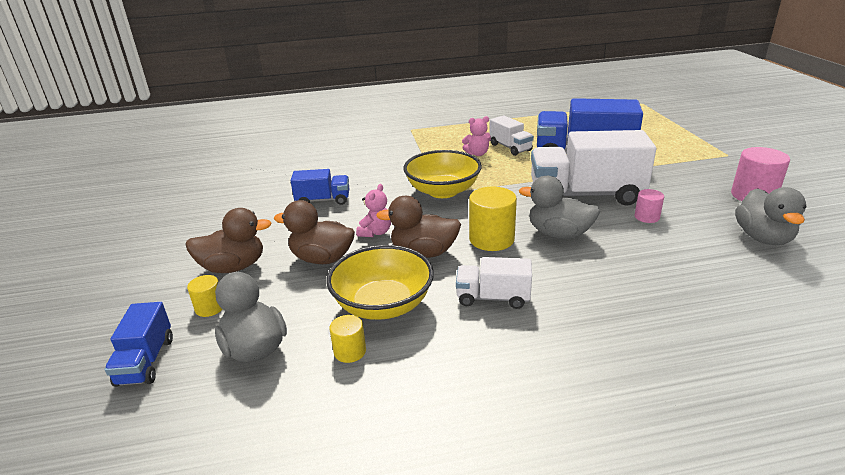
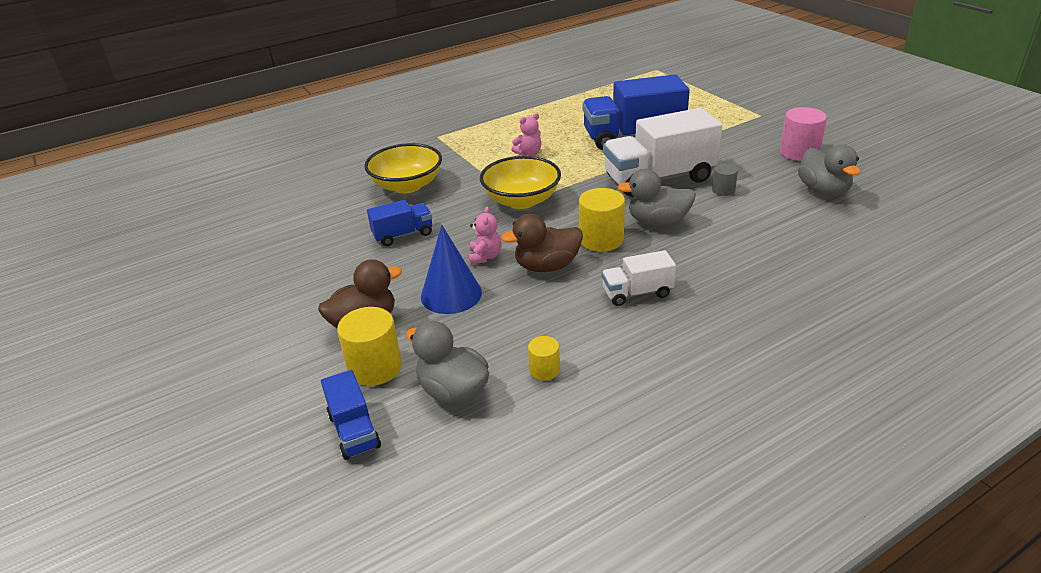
camera: 20 degrees left, 5 degrees up
(210, 308) = (375, 367): yellow cylinder -> yellow cylinder, size x1.80
(322, 259) = (451, 294): brown duck -> blue cone
(383, 304) = (544, 323): yellow bowl -> yellow bowl (407, 185)
(510, 147) = (557, 141): white truck -> none
(647, 217) = (723, 190): pink cylinder -> grey cylinder

